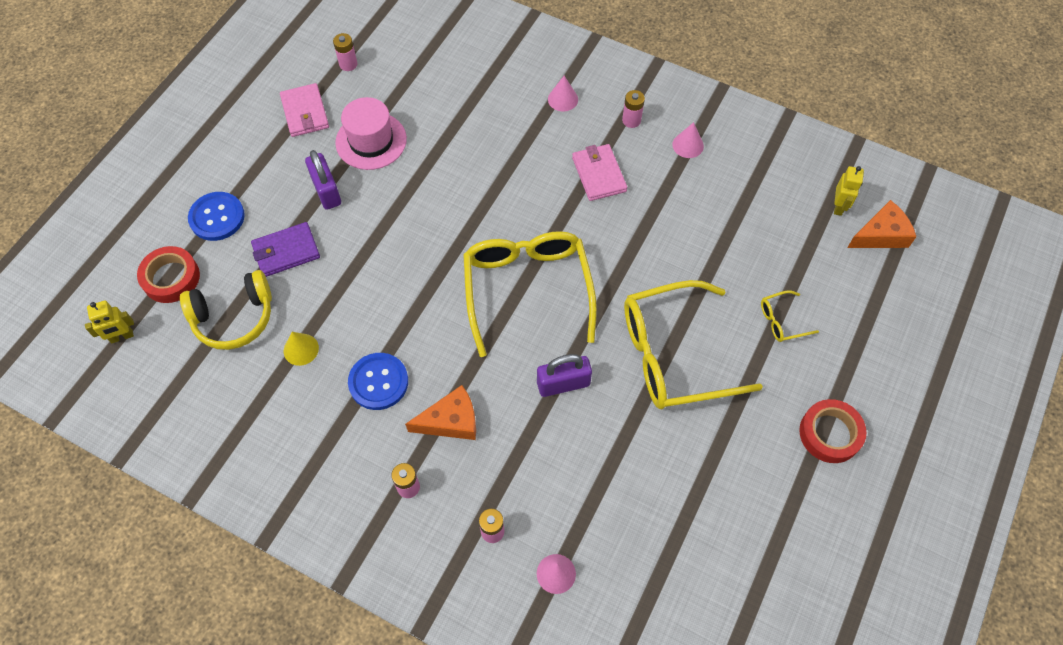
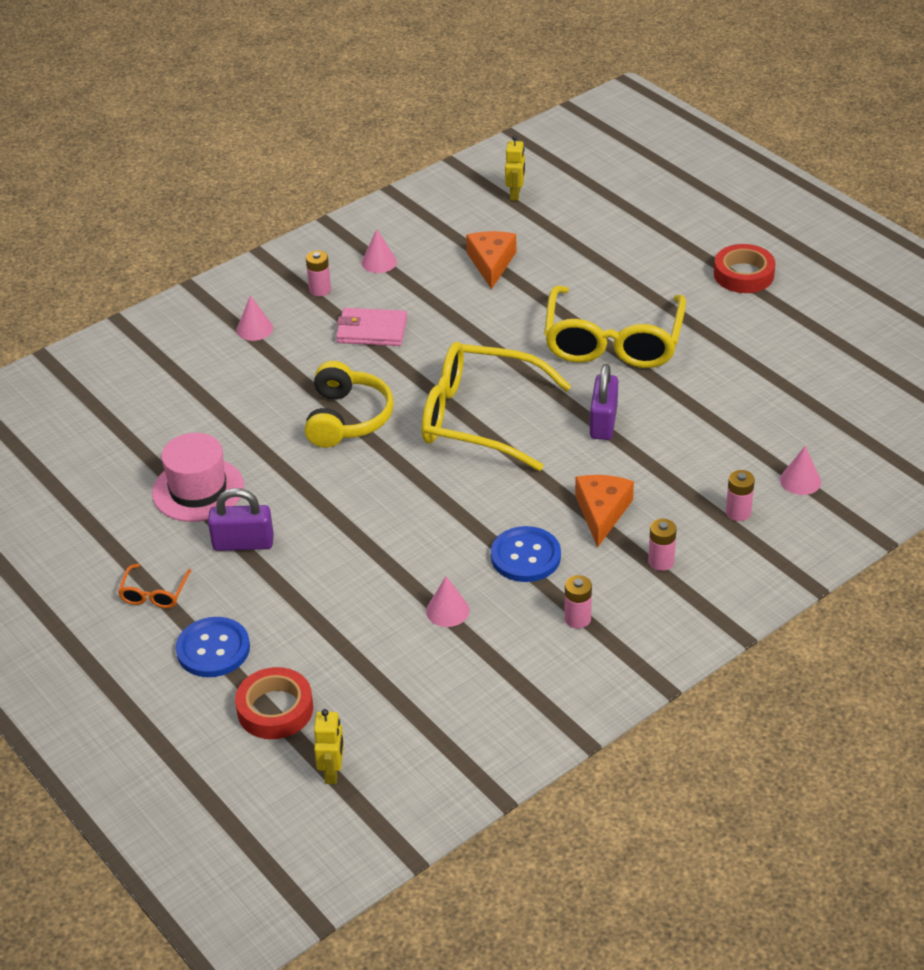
camera: 65 degrees left, 20 degrees down
(234, 317) = (369, 660): yellow headphones -> yellow headphones (347, 418)
(259, 161) = (154, 594): none -> orange glasses
(286, 252) = (306, 596): purple wallet -> none
(301, 349) = (447, 610): yellow cone -> pink cone
(305, 112) = (111, 537): pink wallet -> none
(348, 64) = (66, 483): pink battery -> pink battery (577, 619)
(781, 321) = (615, 266): yellow glasses -> none
(838, 206) = (515, 194): yellow robot -> yellow robot turned 60 degrees clockwise
(881, 235) = (562, 181): orange cheese -> orange cheese (491, 263)

